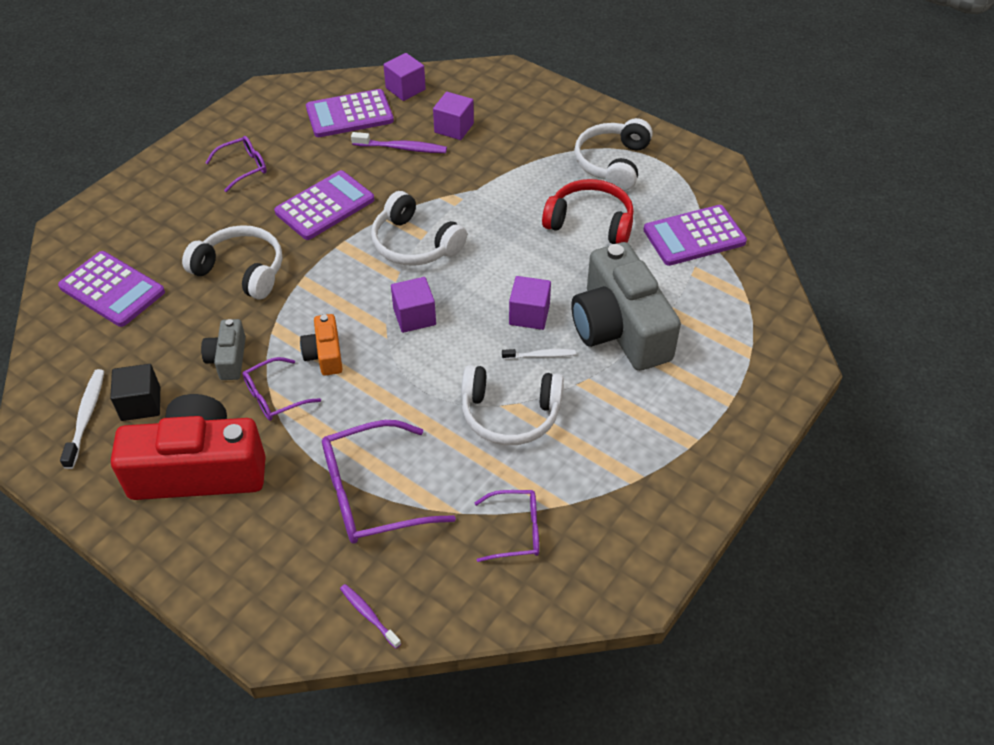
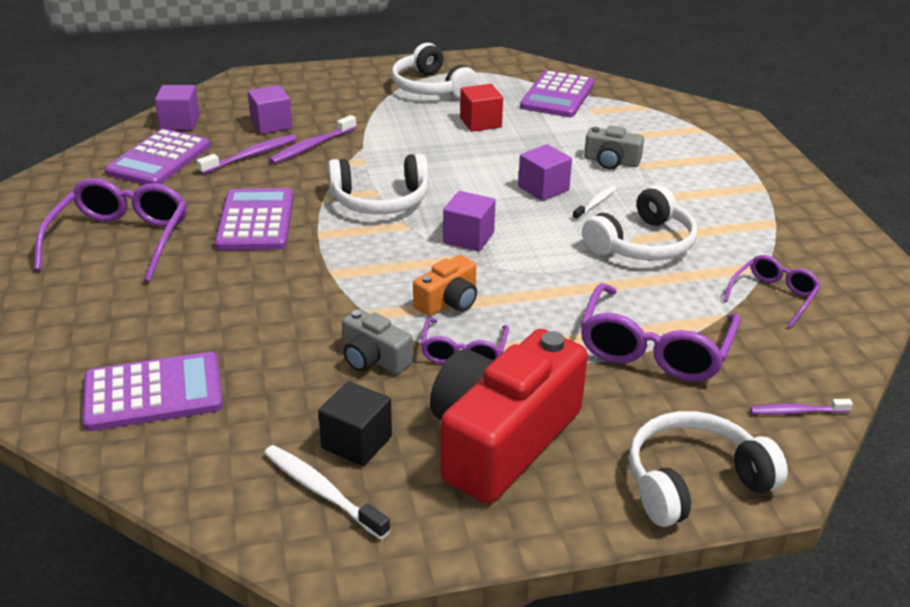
camera: 50 degrees left, 15 degrees down
(241, 271) = (264, 300): white headphones -> white headphones (694, 482)
(244, 167) = (121, 239): purple glasses -> purple glasses, size x1.76
(325, 354) = (448, 301): orange camera -> orange camera turned 75 degrees counterclockwise
(448, 165) = (312, 146): none -> purple toothbrush
(590, 222) = (480, 122): red headphones -> red cube
(619, 328) = (611, 161): grey camera -> grey camera, size x0.47

